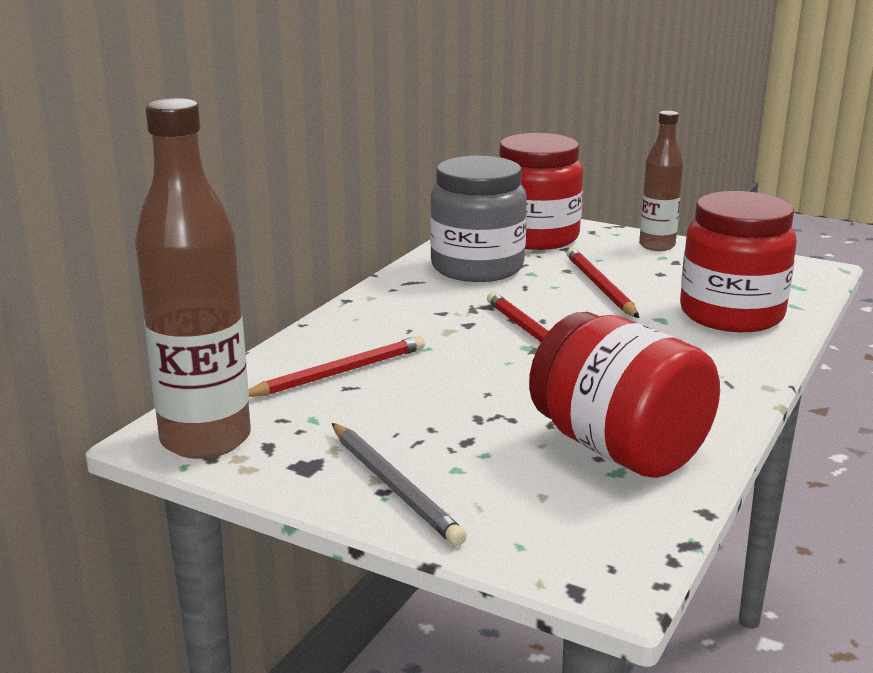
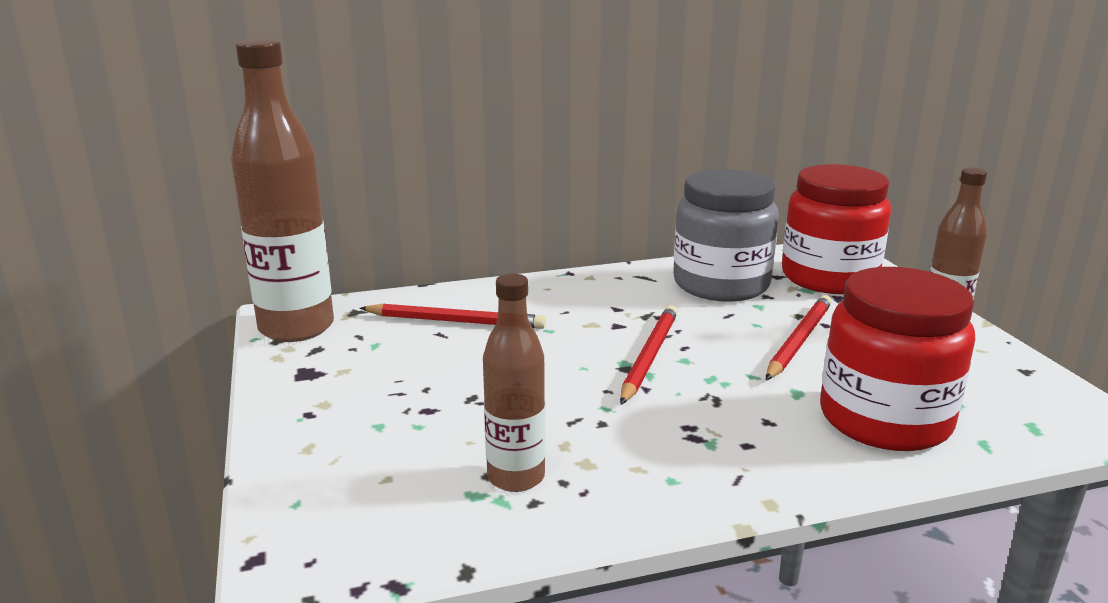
camera: 45 degrees right, 0 degrees up
(394, 486) = (320, 414): grey pencil -> none
(618, 448) = (516, 477): red jar -> brown bottle

